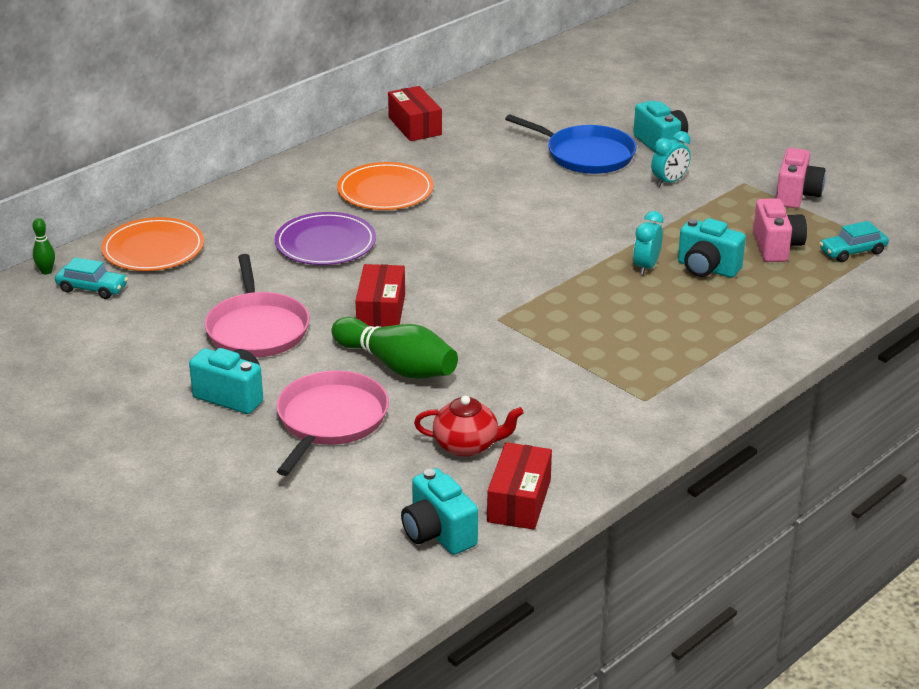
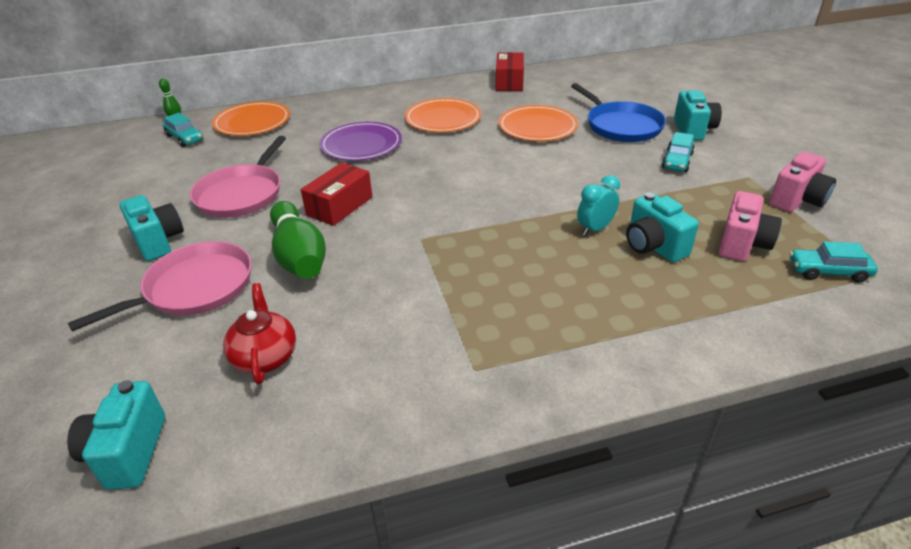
camera: 30 degrees right, 5 degrees up
(467, 445) = (265, 357): red teapot -> red teapot turned 135 degrees counterclockwise
(500, 176) = (537, 127): none -> orange plate
(519, 501) = (239, 445): red box -> none
(669, 182) = (677, 161): turquoise clock -> turquoise car

